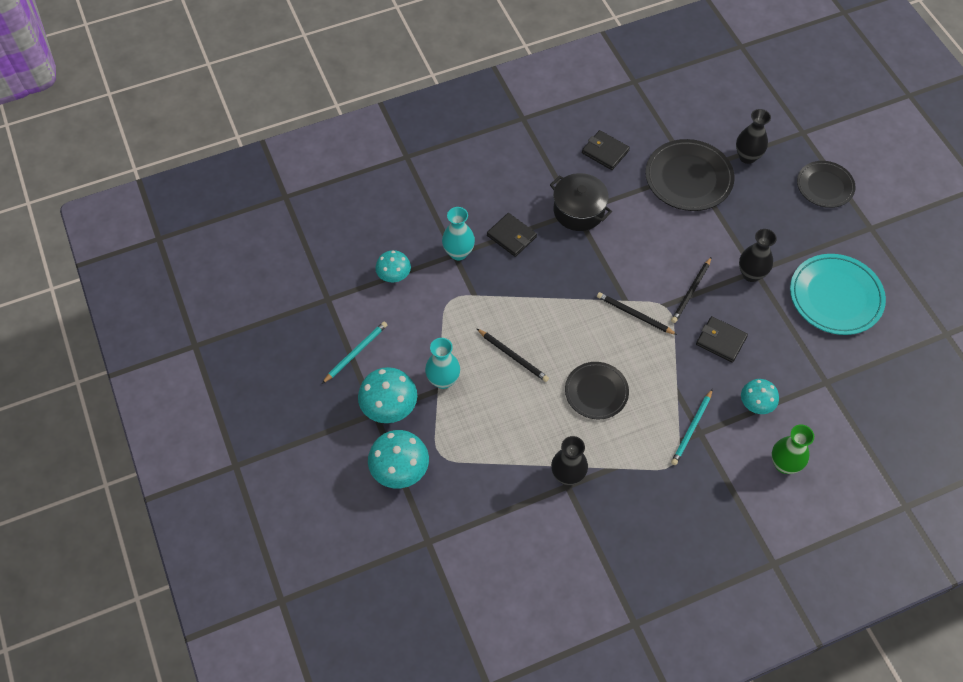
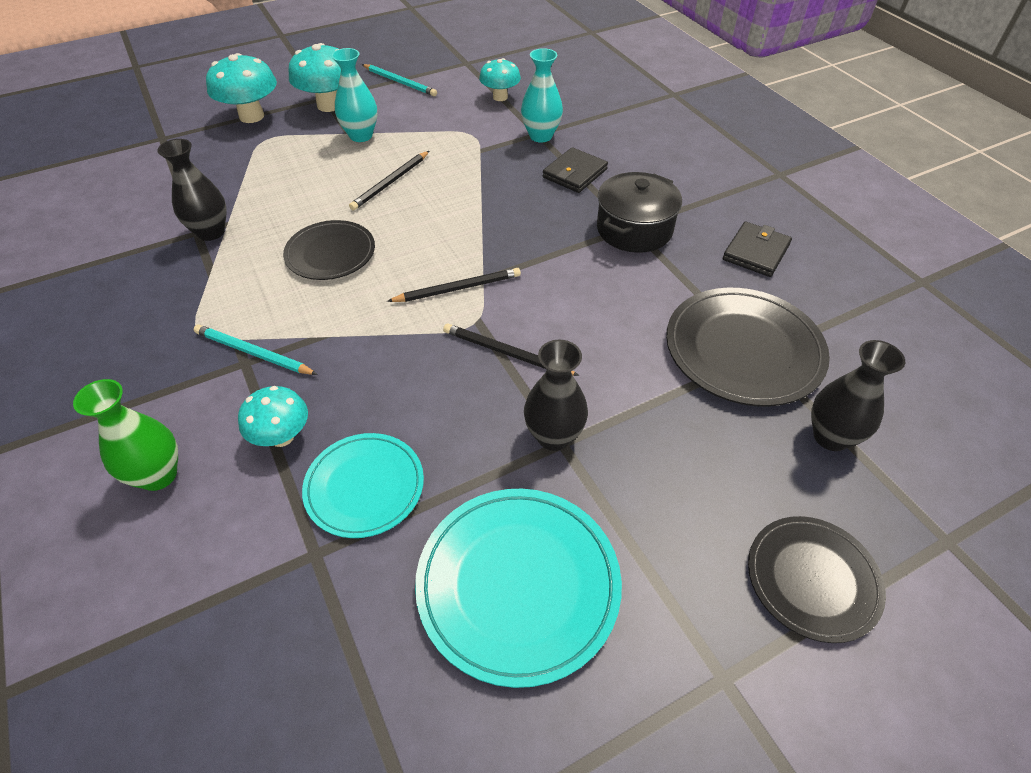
camera: 85 degrees right, 10 degrees down
(634, 315) = (458, 288): black pencil -> black pencil turned 45 degrees clockwise
(721, 341) = (411, 390): black wallet -> none
(786, 362) = (364, 487): none -> turquoise plate

